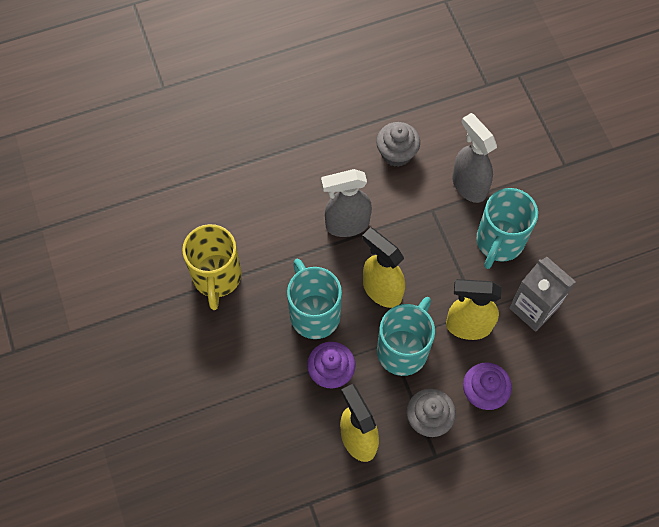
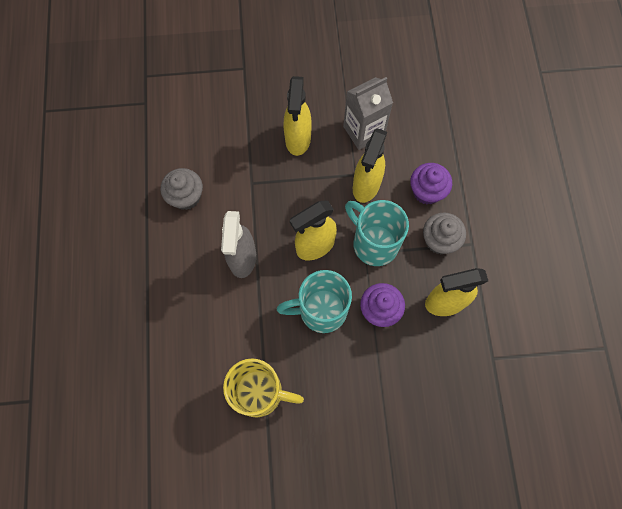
camera: 75 degrees left, 5 degrees up
(468, 185) = (237, 147): grey spray bottle -> none
(499, 242) = (298, 139): turquoise mug -> yellow spray bottle

